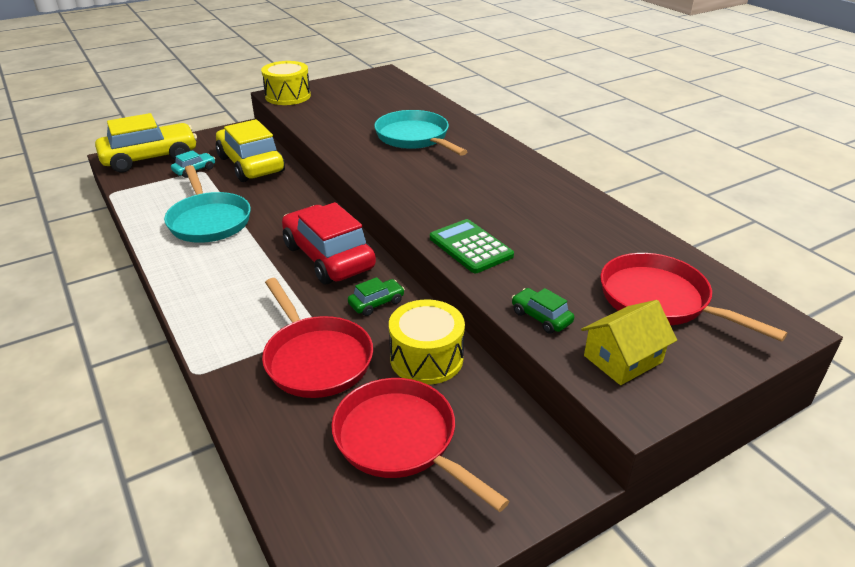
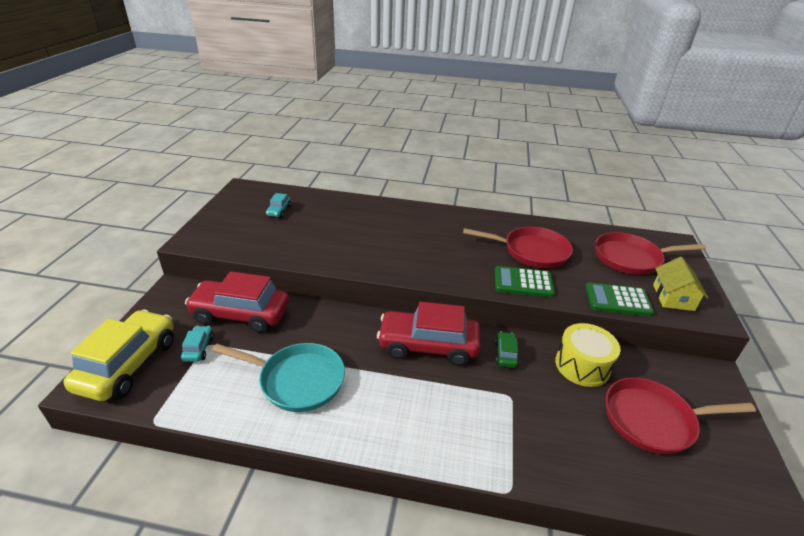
camera: 50 degrees left, 0 degrees up
(251, 164) = (241, 314): yellow car -> red car
(288, 96) = (201, 239): yellow drum -> none
(316, 358) = (543, 415): red pan -> red pan (531, 251)
(376, 99) = (279, 211): none -> turquoise car
(415, 138) = (361, 228): turquoise pan -> none
(541, 317) = (617, 300): green car -> green calculator

